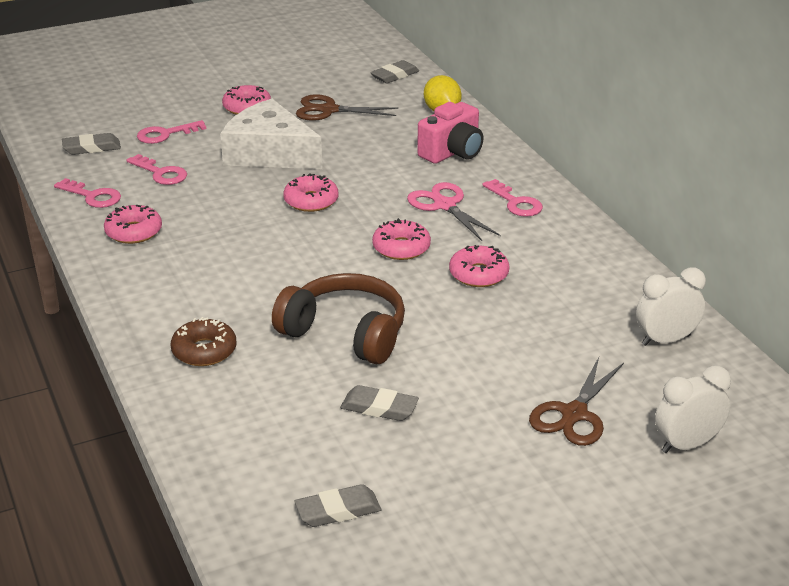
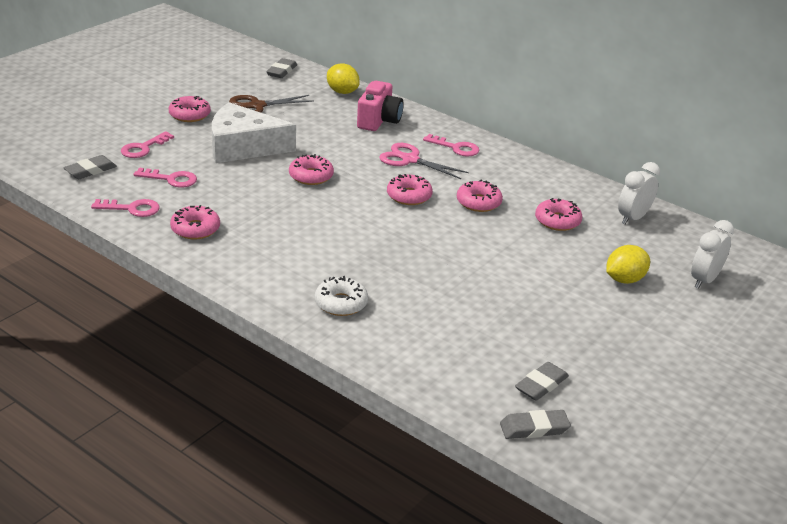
camera: 30 degrees left, 0 degrees up
(204, 351) = (341, 303): brown donut -> white donut
(345, 333) = (429, 264): brown headphones -> none
(379, 408) = (501, 309): grey eraser -> grey eraser (534, 428)
(558, 320) = (557, 221): none -> pink donut
(574, 414) = (624, 279): brown scissors -> yellow lemon

